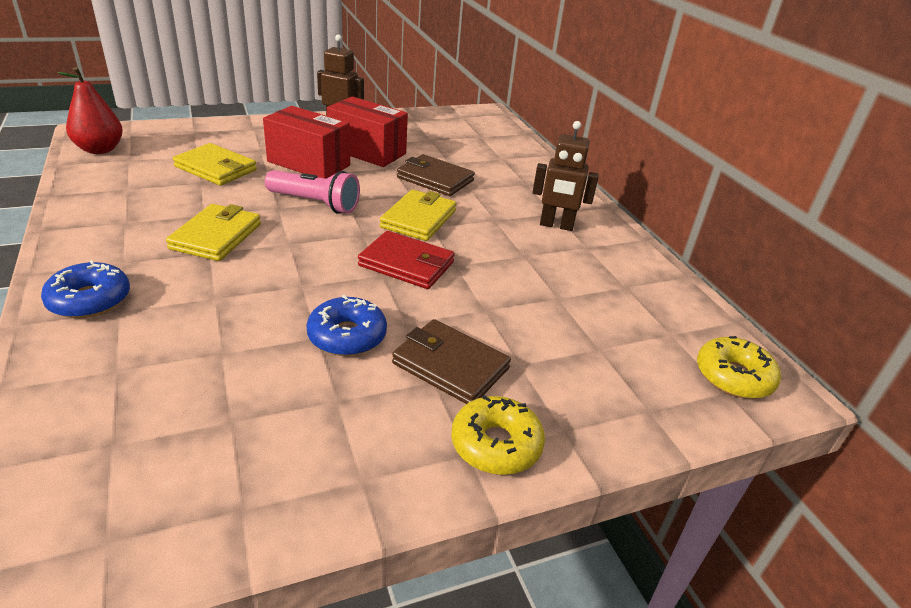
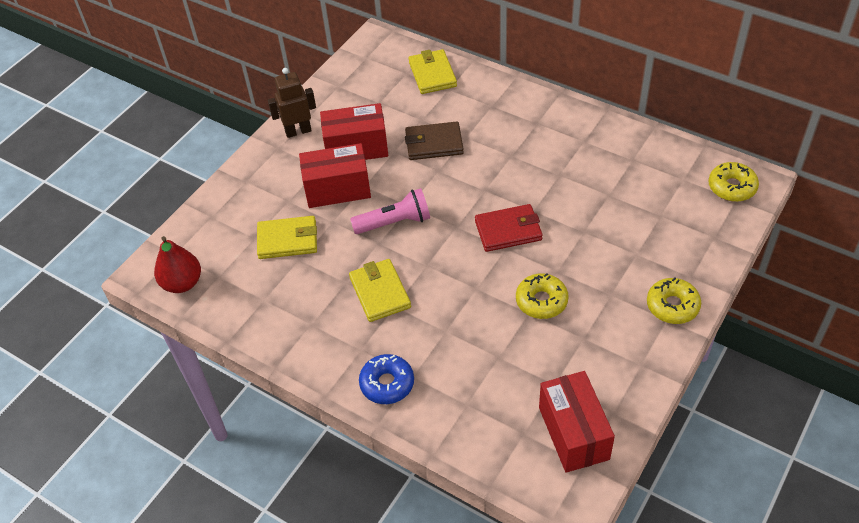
camera: 30 degrees left, 15 degrees up
(160, 492) = (573, 433): none -> red box
(347, 336) = (541, 301): blue donut -> yellow donut
(418, 219) = (470, 189): yellow wallet -> yellow wallet (432, 74)
(450, 366) = (608, 280): brown wallet -> none
(556, 225) = (549, 134): brown robot -> none

